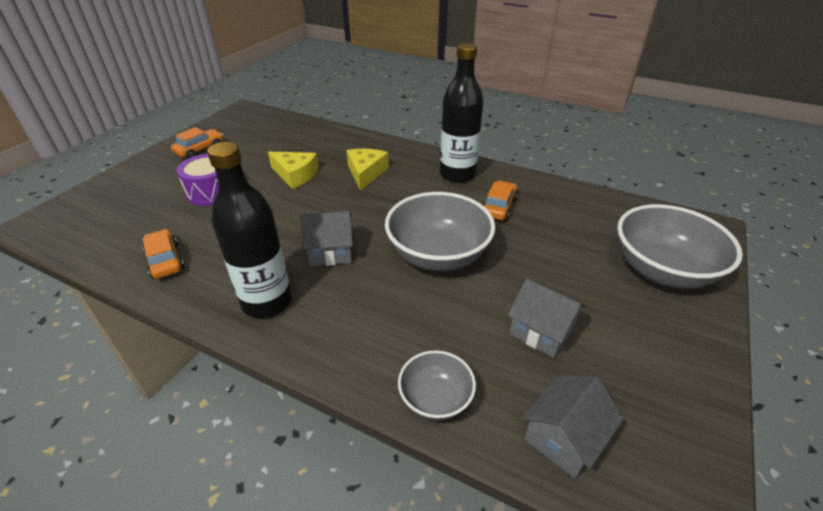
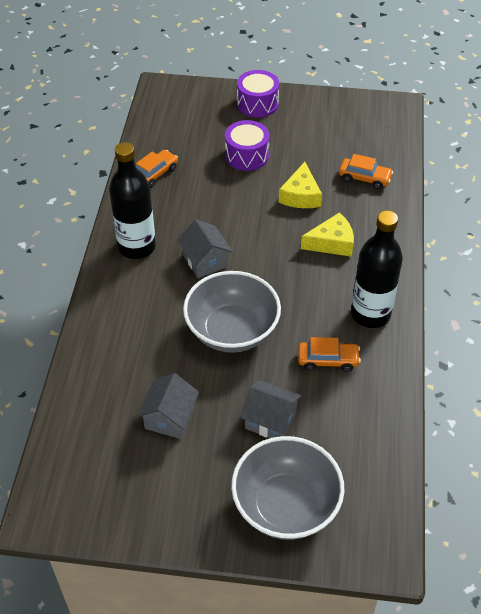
camera: 70 degrees right, 10 degrees up
(150, 170) = (257, 104): none -> purple drum
(200, 149) = (305, 115): orange car -> orange car (364, 178)
(435, 399) = (86, 366): grey bowl -> none
(564, 438) = (77, 442): grey house -> grey house (270, 420)

